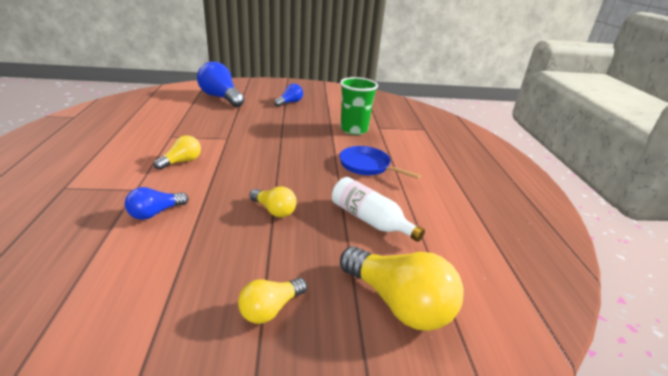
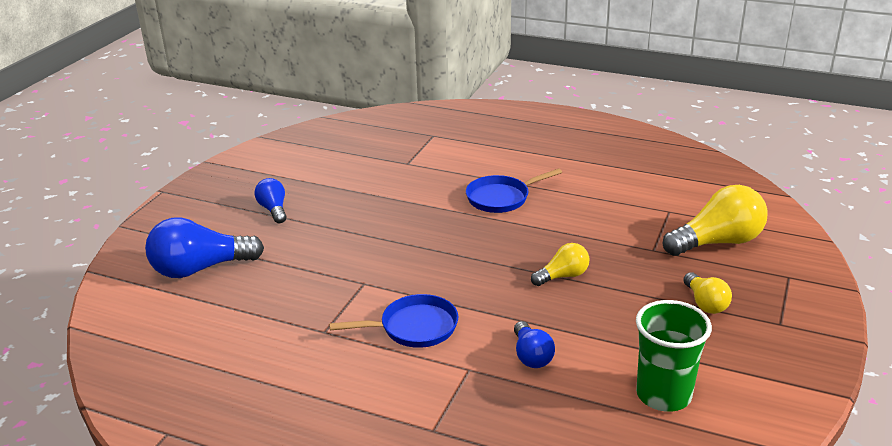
camera: 60 degrees left, 0 degrees up
(182, 161) = (414, 327): yellow light bulb -> blue pan
(354, 129) = (402, 182): green cup -> green cup (663, 395)
(370, 220) = (604, 225): white bottle -> none

